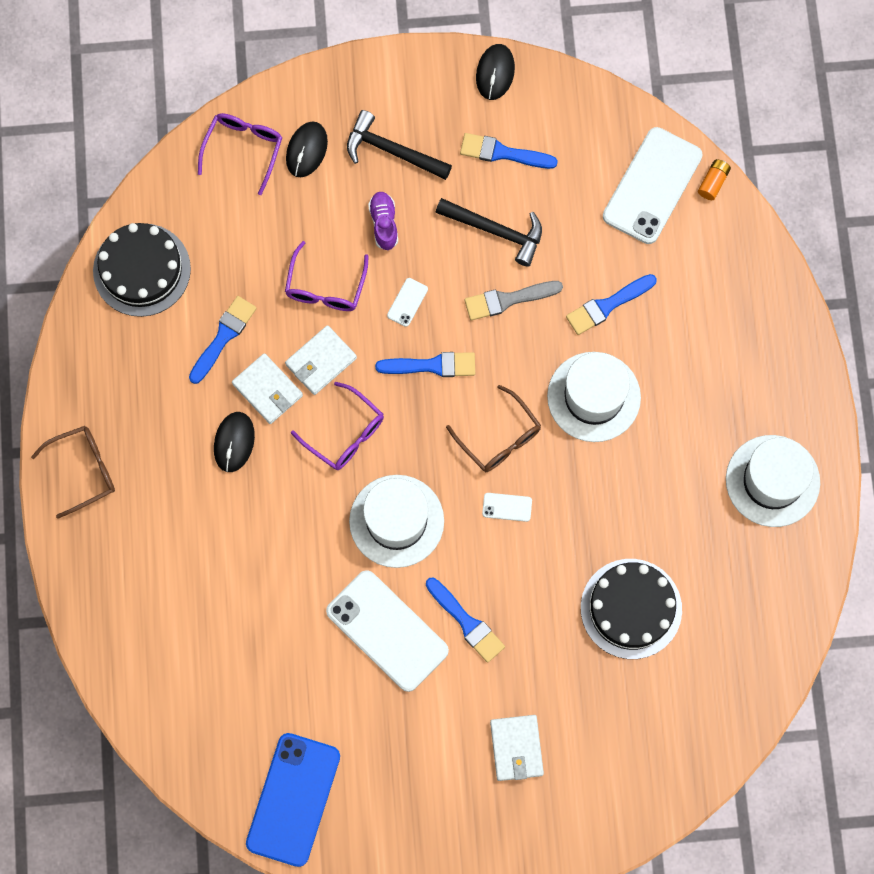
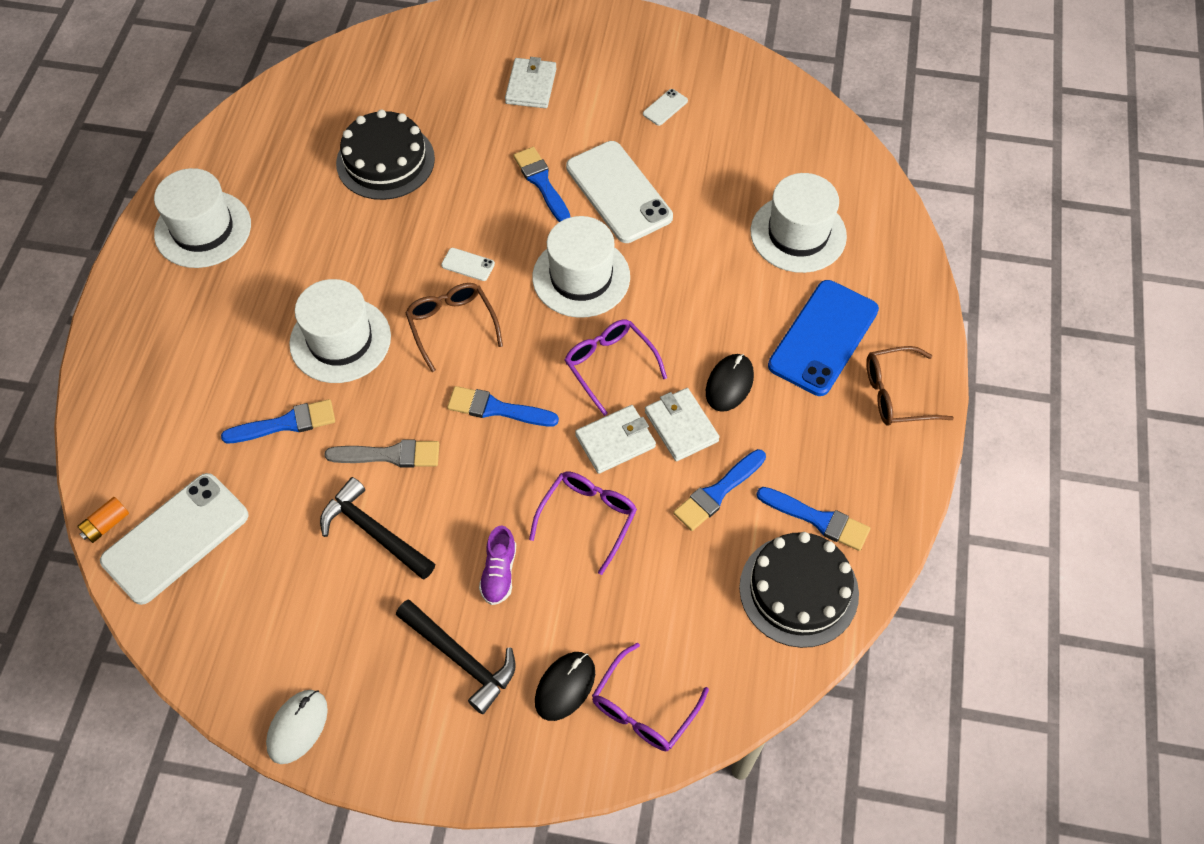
camera: 165 degrees left, 15 degrees down
(200, 626) = (798, 234): none -> white hat
(293, 799) = (740, 92): blue phone -> blue phone (823, 338)
(407, 302) = (501, 479): white phone -> white phone (665, 107)
(495, 73) = (297, 727): black mouse -> white mouse
(503, 153) = (329, 621): blue brush -> blue brush (818, 519)

